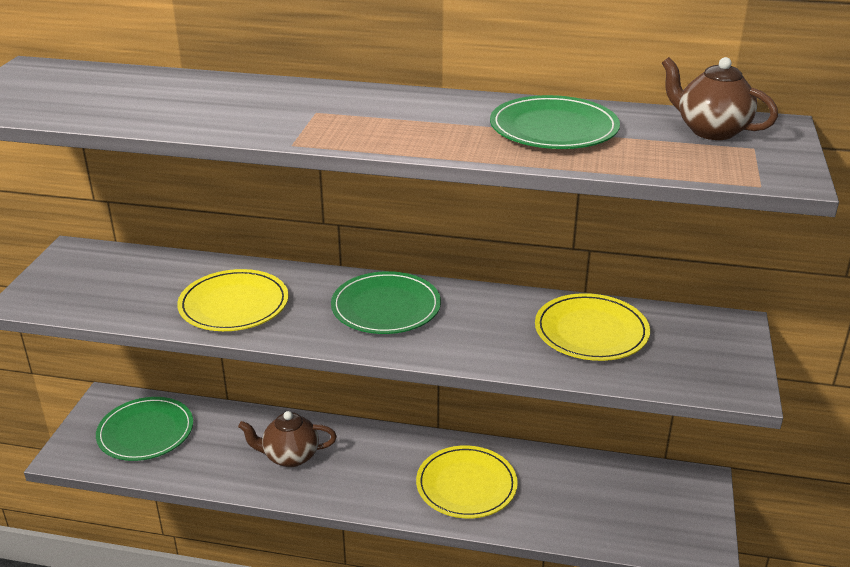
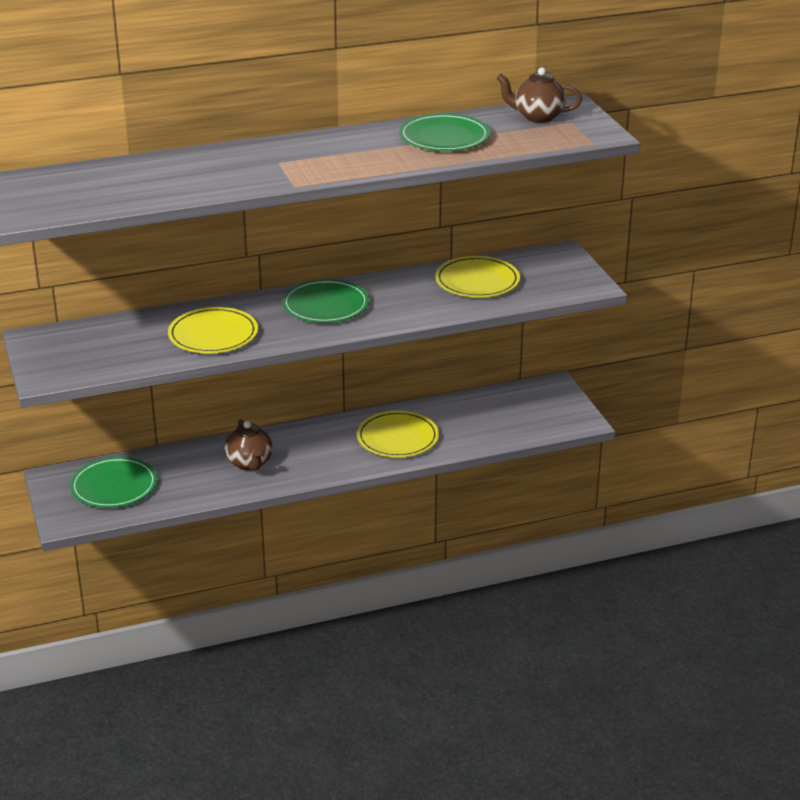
camera: 30 degrees left, 0 degrees up
(290, 456) = (250, 463): brown teapot -> brown teapot turned 75 degrees counterclockwise

